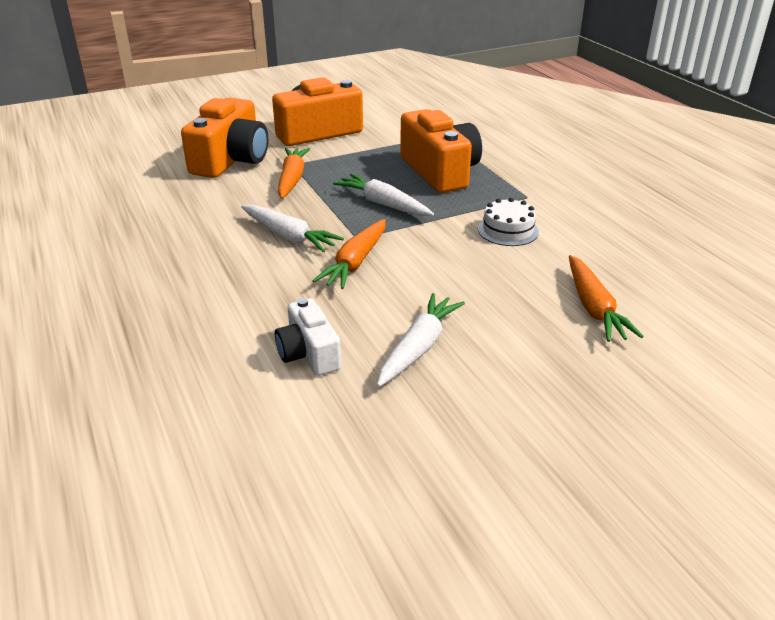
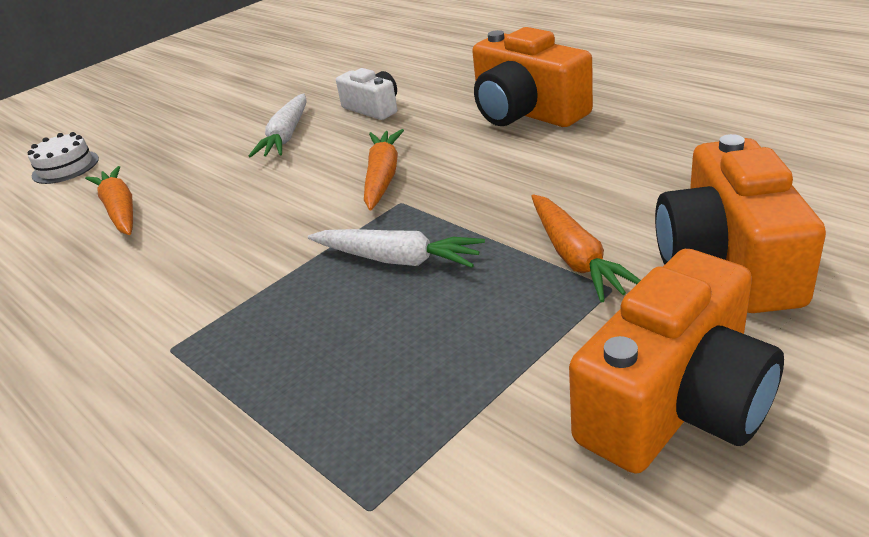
camera: 165 degrees right, 0 degrees up
(289, 236) = (483, 179): white carrot -> none
(440, 171) = (334, 363): orange camera -> orange camera (526, 112)
(508, 230) = (206, 273): white cake -> white cake (65, 167)

